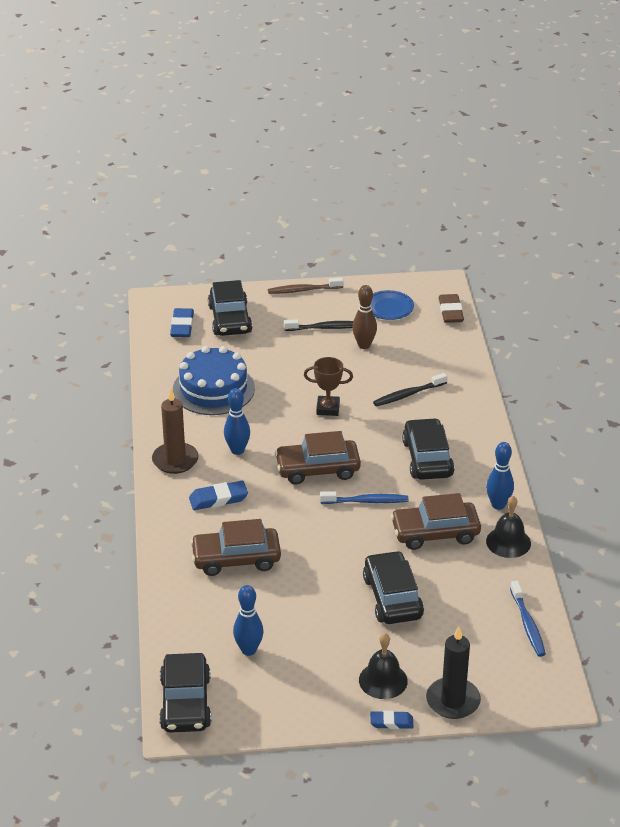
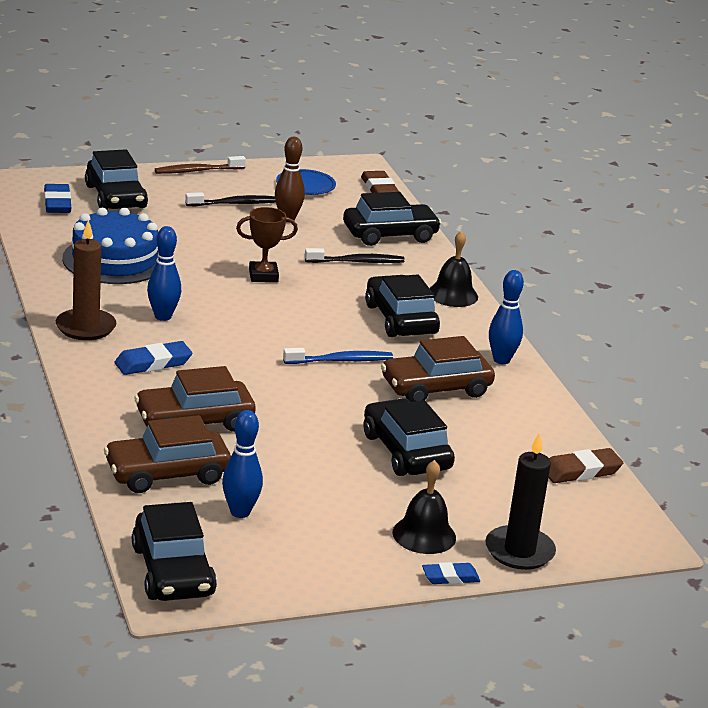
camera: 15 degrees left, 10 degrees down
(317, 469) = (270, 332): brown car -> brown car (167, 473)
(408, 394) = (356, 262): black toothbrush -> black toothbrush turned 150 degrees counterclockwise
(445, 364) = (390, 235): none -> black car
(508, 542) = (527, 394): black bell -> black bell (452, 294)
(527, 624) = (581, 471): blue toothbrush -> brown eraser

